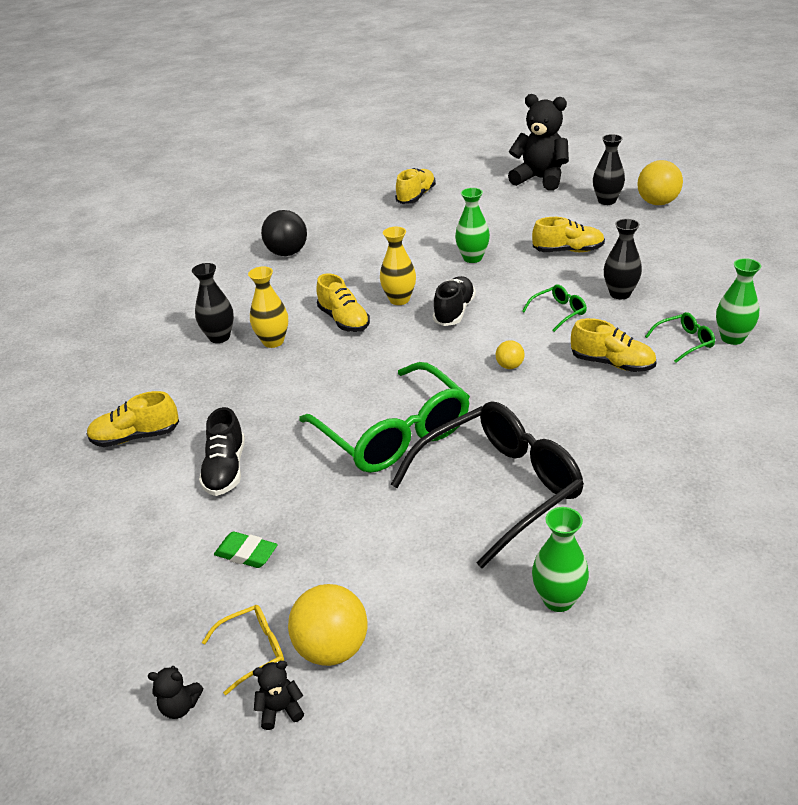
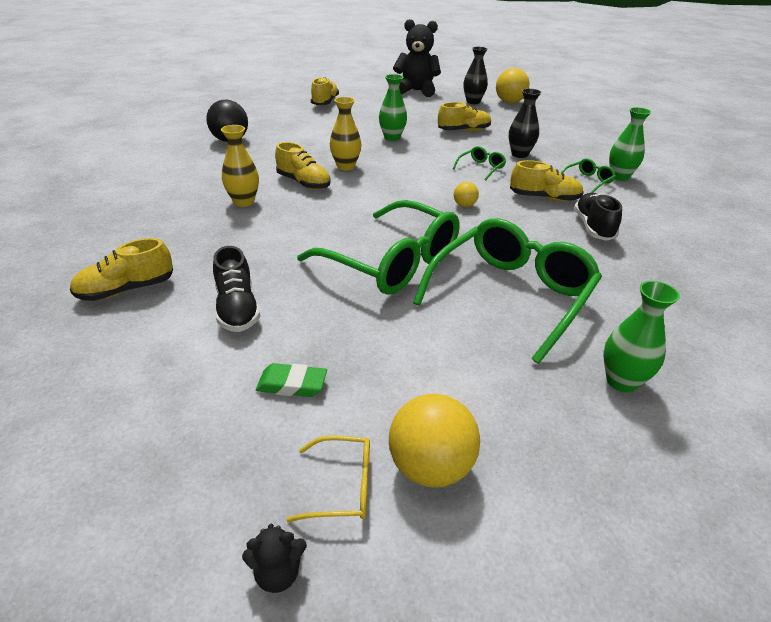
camera: 20 degrees left, 0 degrees up
(219, 337) = (189, 202): black vase -> none
(253, 651) = (342, 486): yellow glasses -> yellow glasses turned 45 degrees clockwise
(280, 710) = (405, 550): black teddy bear -> none
(454, 311) = (397, 172): black shoe -> black shoe (593, 227)
(499, 488) = (511, 295): black glasses -> green glasses

